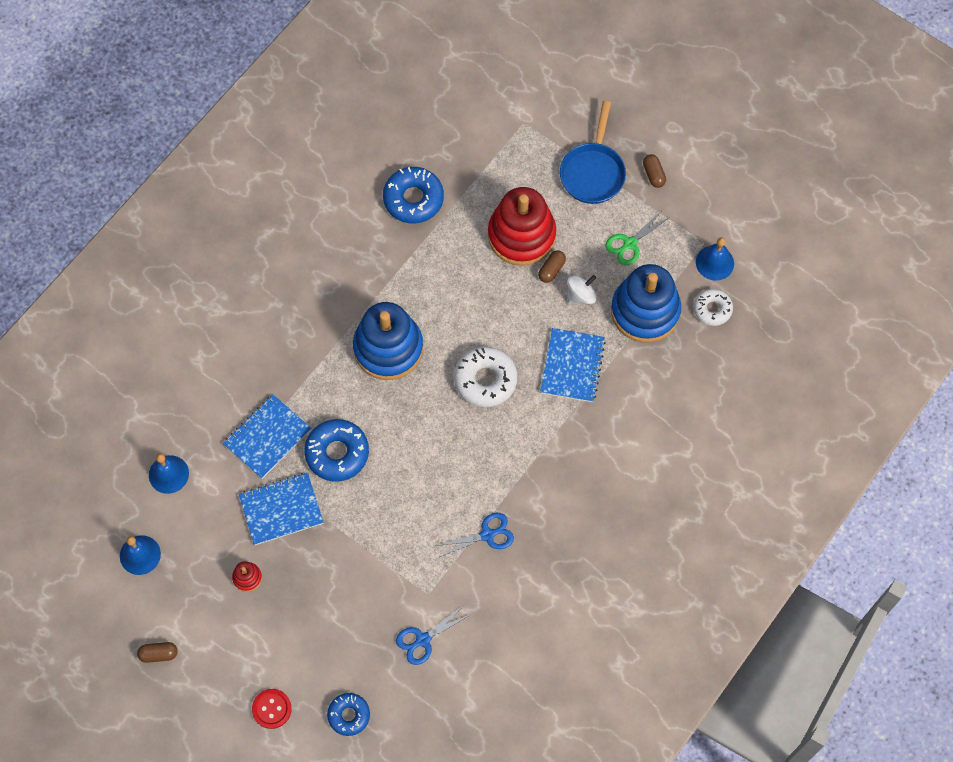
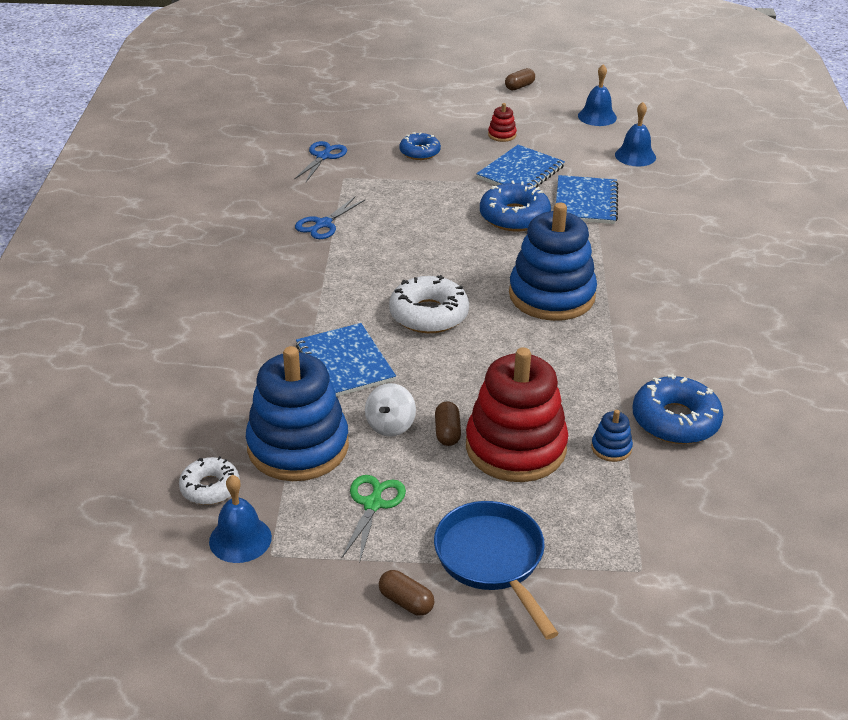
camera: 145 degrees right, 30 degrees down
(272, 709) = (407, 94): red button -> none
(349, 715) = (345, 109): blue donut -> blue donut (420, 152)
(468, 202) = (611, 448): none -> blue stacking toy

